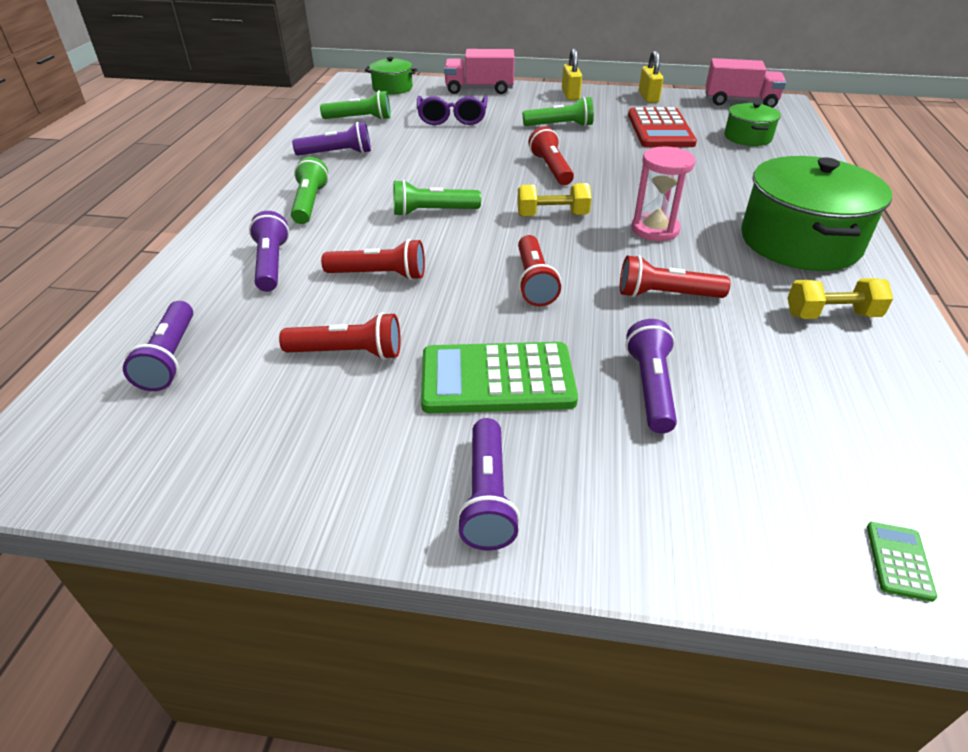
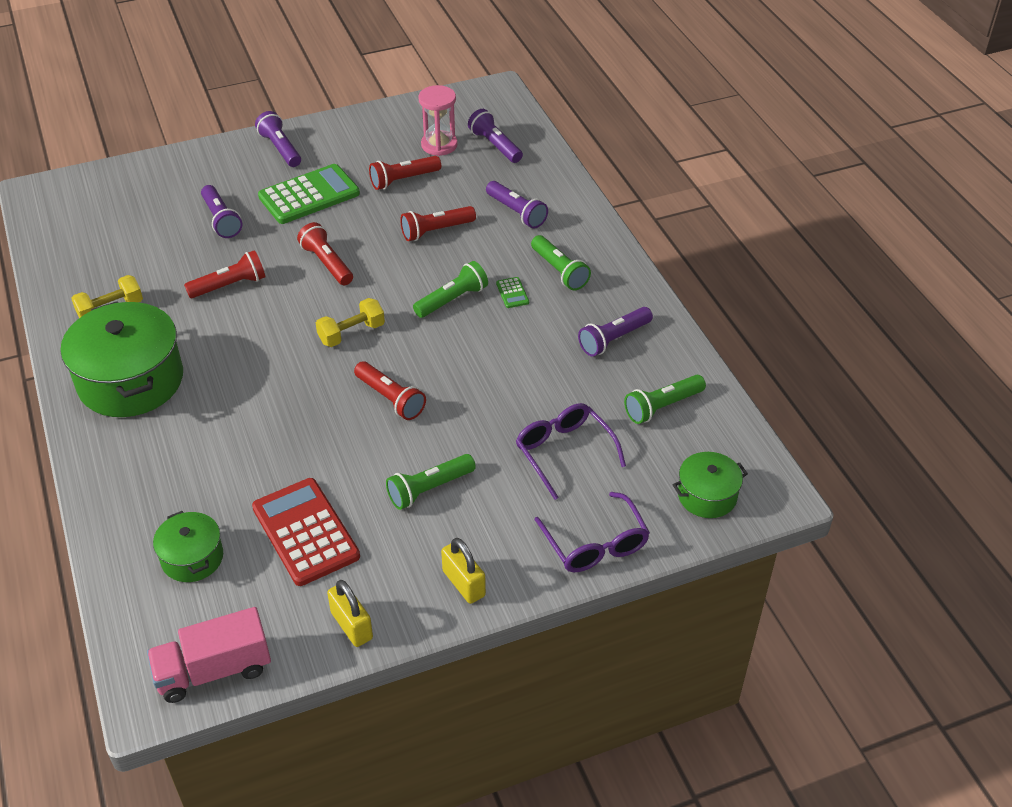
camera: 150 degrees right, 5 degrees up
(479, 89) = (595, 543): pink truck -> purple glasses
(655, 229) = (257, 349): pink hourglass -> pink hourglass (439, 145)
(899, 561) = (93, 185): green calculator -> green calculator (512, 293)

